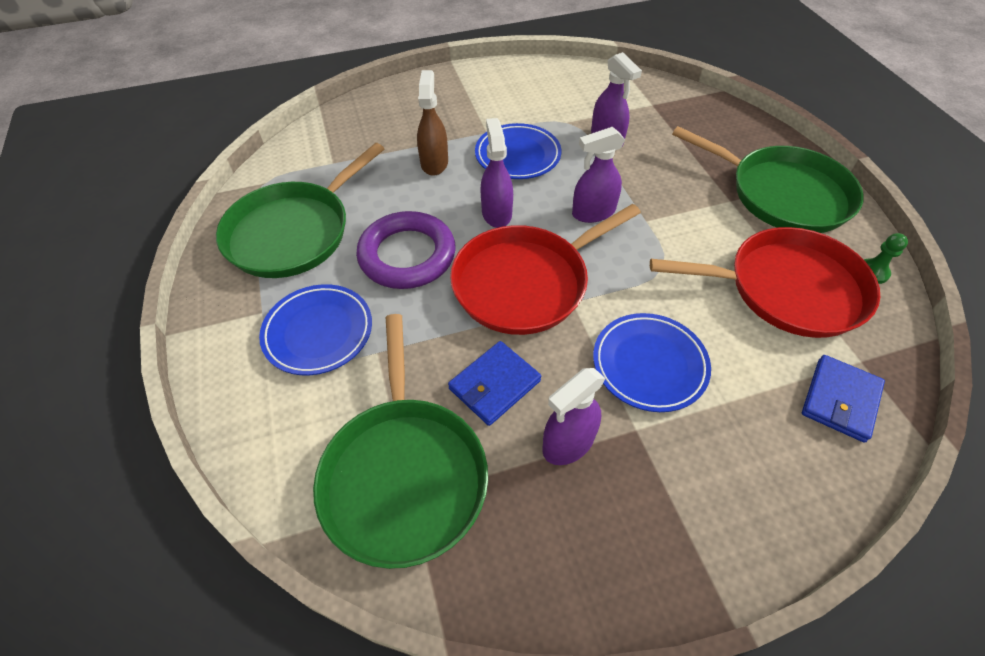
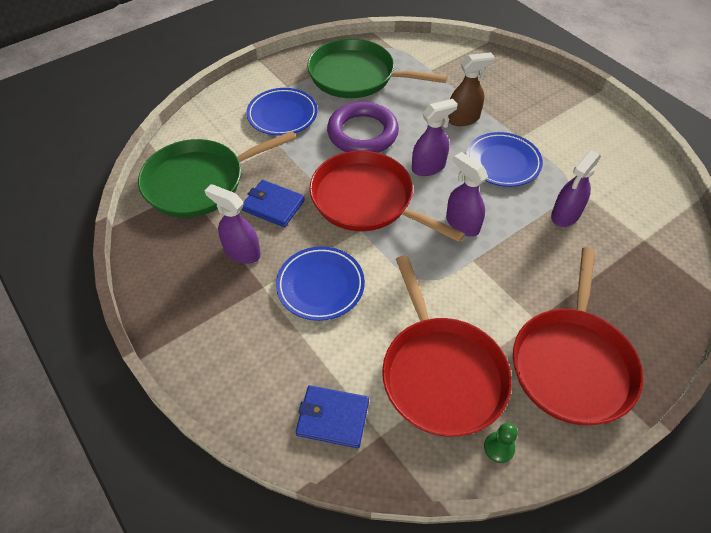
camera: 70 degrees right, 0 degrees up
(782, 194) = (572, 363): green pan -> red pan

